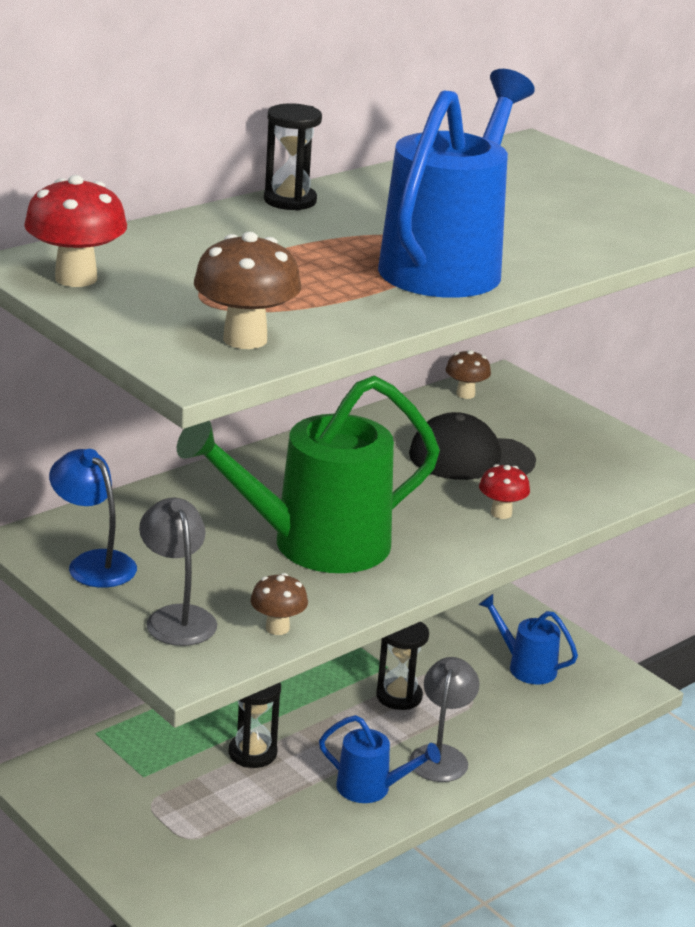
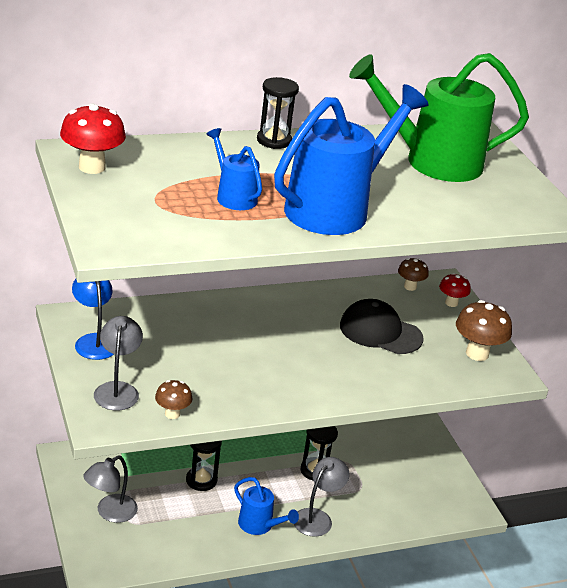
camera: 20 degrees right, 5 degrees up
(151, 834) = (110, 513): none -> grey lamp
(245, 339) = (156, 232): brown mushroom -> brown mushroom (477, 353)
(313, 545) = (234, 365): green watering can -> green watering can (431, 161)
(501, 513) = (372, 375): red mushroom -> red mushroom (451, 303)
(525, 667) = (410, 475): blue watering can -> blue watering can (233, 196)

